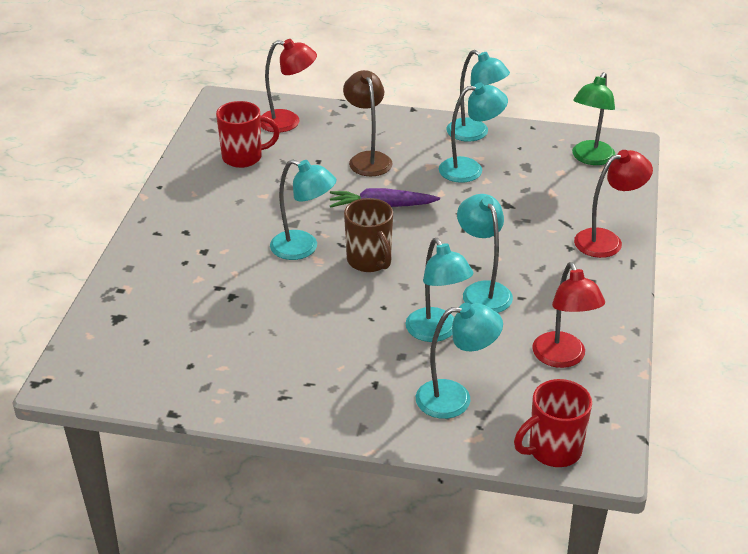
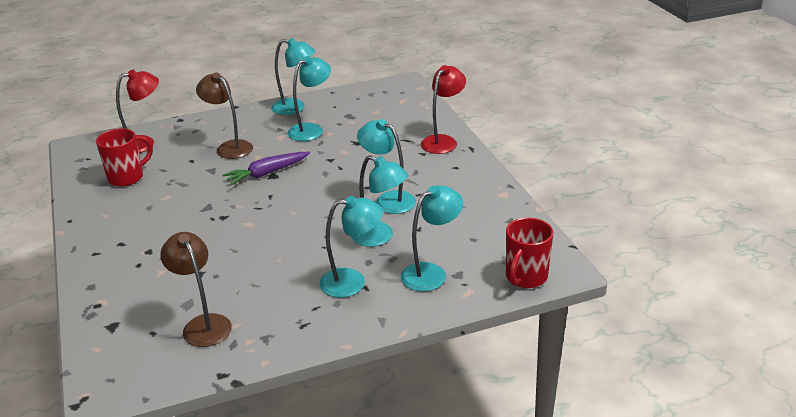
camera: 30 degrees left, 5 degrees down
(195, 353) = (203, 324): none -> brown lamp
(303, 248) = (230, 220): turquoise lamp -> turquoise lamp (352, 282)
(369, 261) = (289, 210): brown mug -> none
(563, 358) = (479, 220): red lamp -> none
(590, 158) = (388, 98): green lamp -> none

